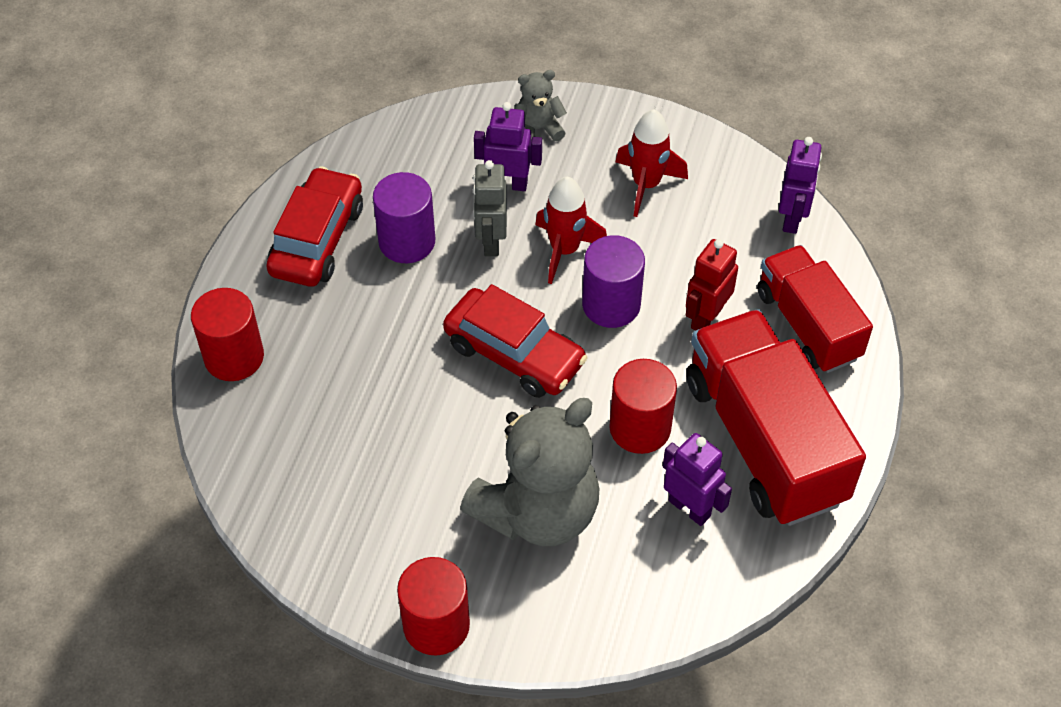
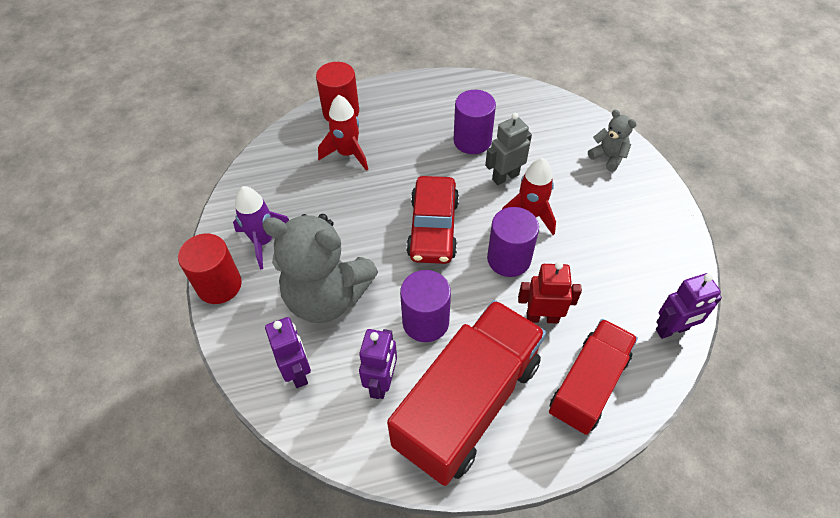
camera: 60 degrees right, 0 degrees up
(317, 239) = (442, 105): red car -> none
(400, 546) = (263, 241): none -> purple rocket
(508, 184) = (554, 164): purple robot -> purple robot (298, 372)
(640, 428) = (425, 322): red cylinder -> purple cylinder
(646, 185) = (619, 231): red rocket -> red rocket (347, 154)

